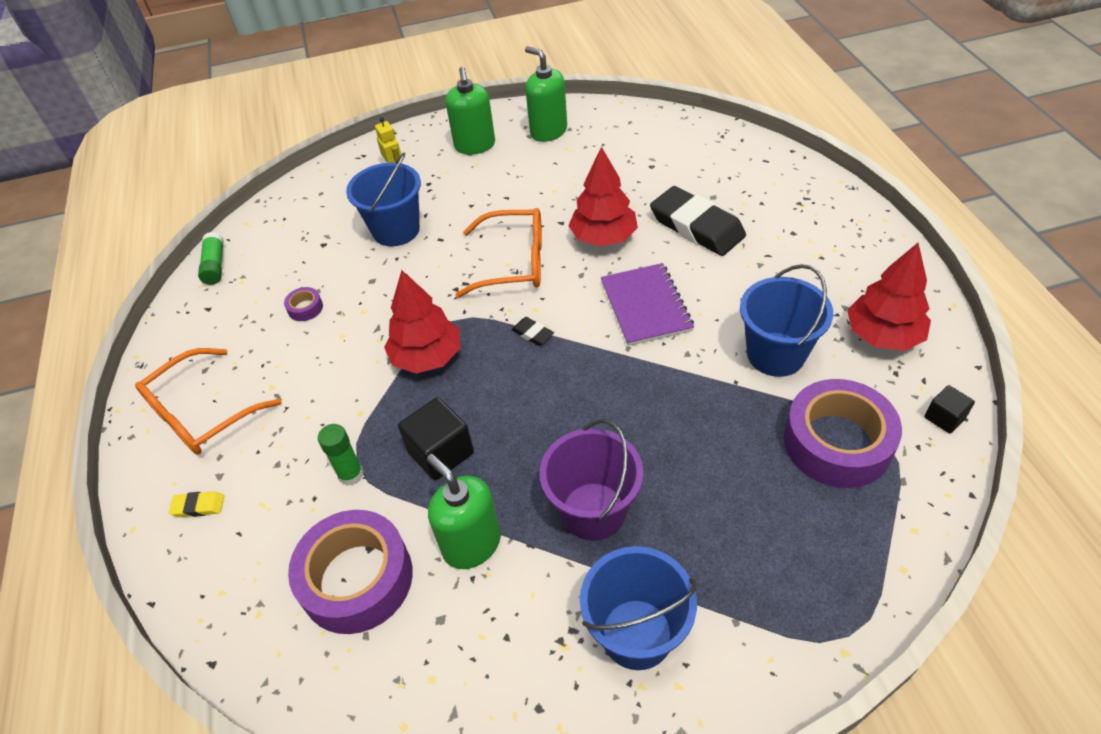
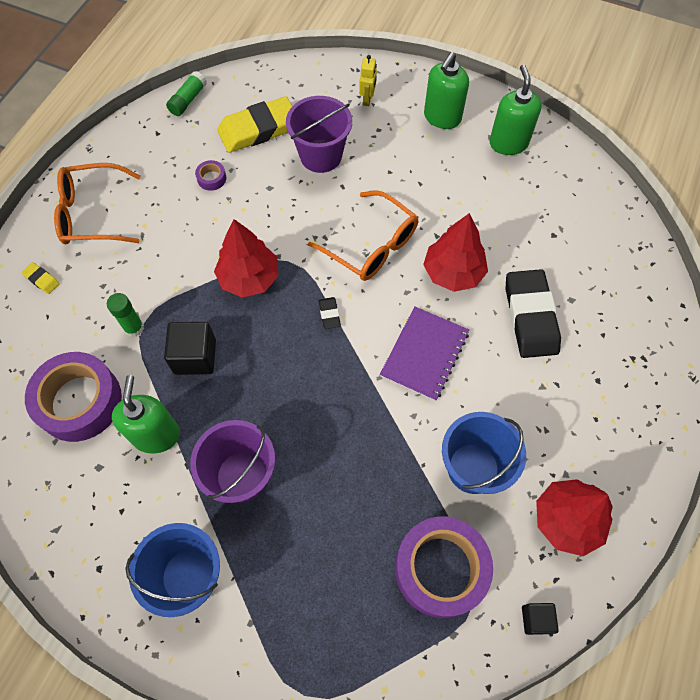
camera: 35 degrees right, 15 degrees up
(313, 246) = (258, 129): none -> yellow eraser
(396, 230) = (321, 156): blue bucket -> purple bucket

